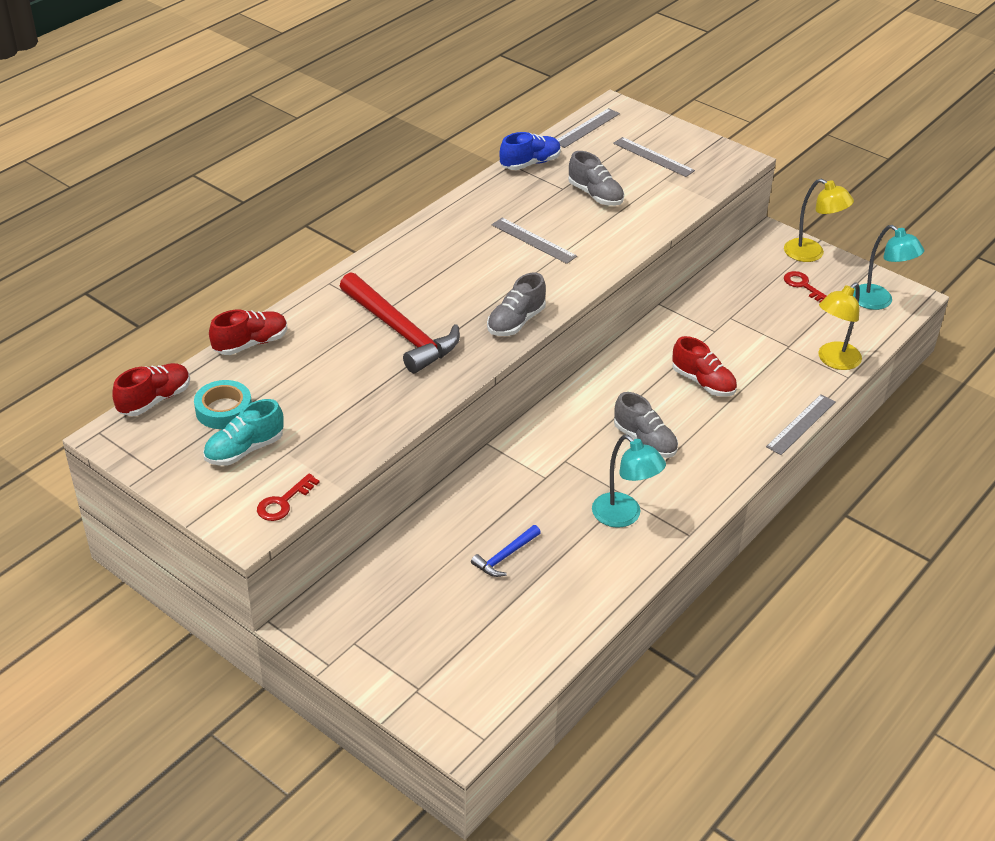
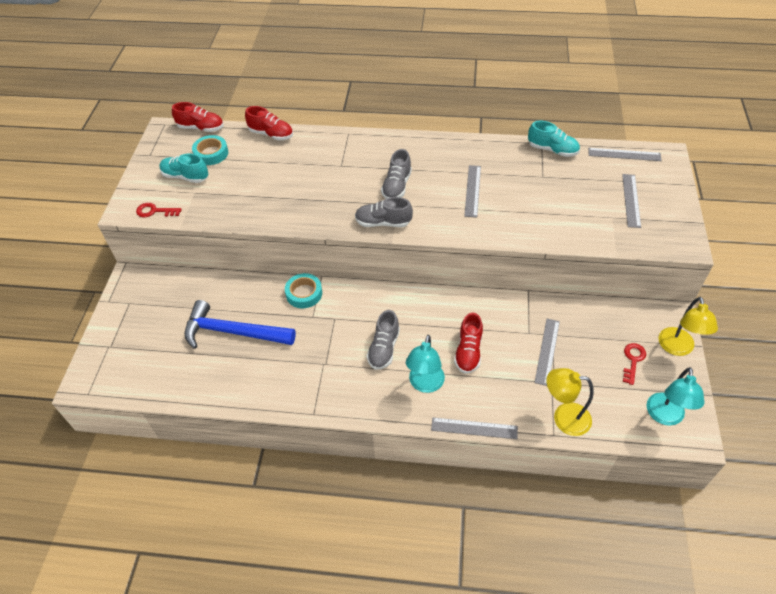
camera: 60 degrees right, 10 degrees up
(401, 332) = (330, 181): red hammer -> none
(501, 469) = (304, 293): none -> turquoise tape
(505, 556) = (233, 332): blue hammer -> blue hammer, size x2.11
(530, 163) = (552, 150): blue shoe -> turquoise shoe
(595, 195) = (553, 194): grey shoe -> grey shoe (397, 186)
(624, 516) = (306, 371): turquoise lamp -> turquoise lamp (425, 384)
(747, 331) = (547, 351): none -> grey ruler

